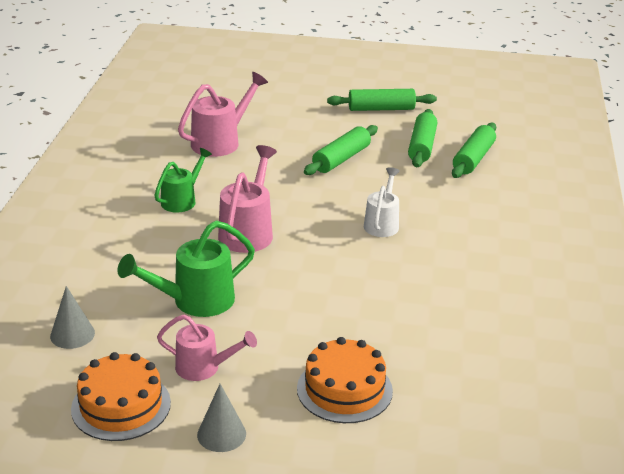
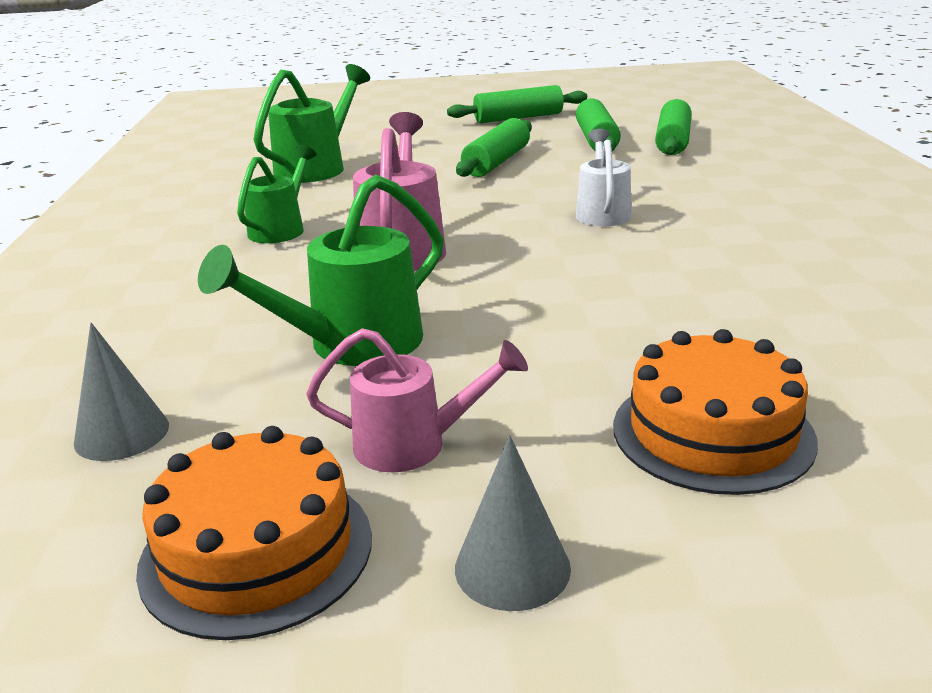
camera: 10 degrees left, 5 degrees down
(221, 142) = (317, 168): pink watering can -> green watering can

